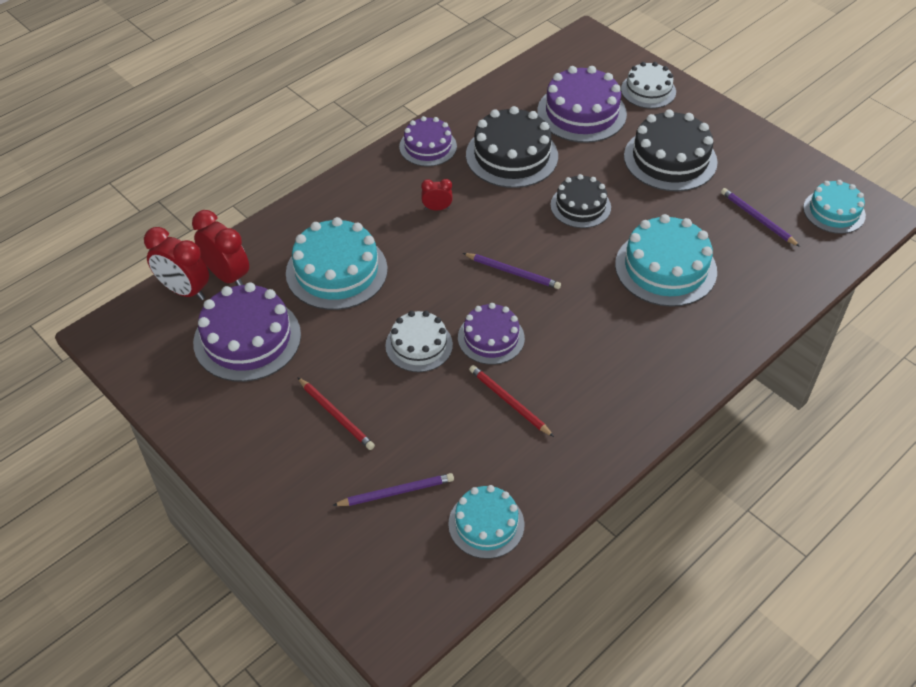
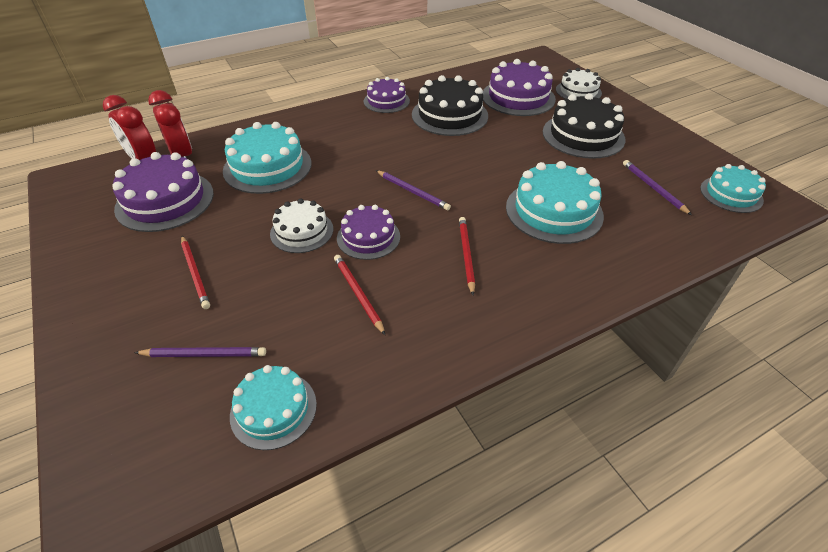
camera: 15 degrees right, 5 degrees down
(437, 208) = (372, 139): red clock -> none
(580, 206) = (492, 155): black cake -> none
(596, 338) = (466, 255): none -> red pencil

